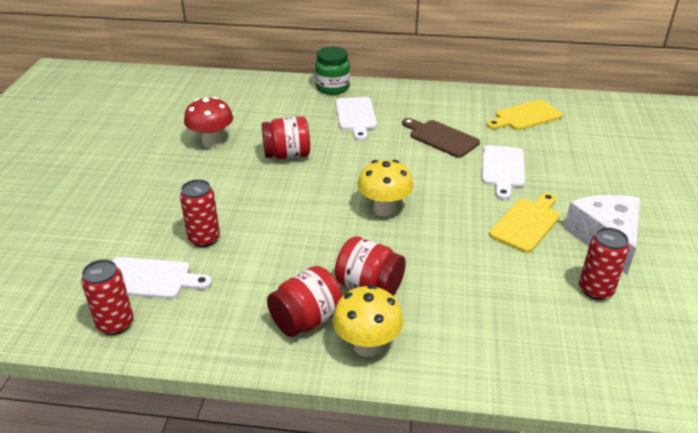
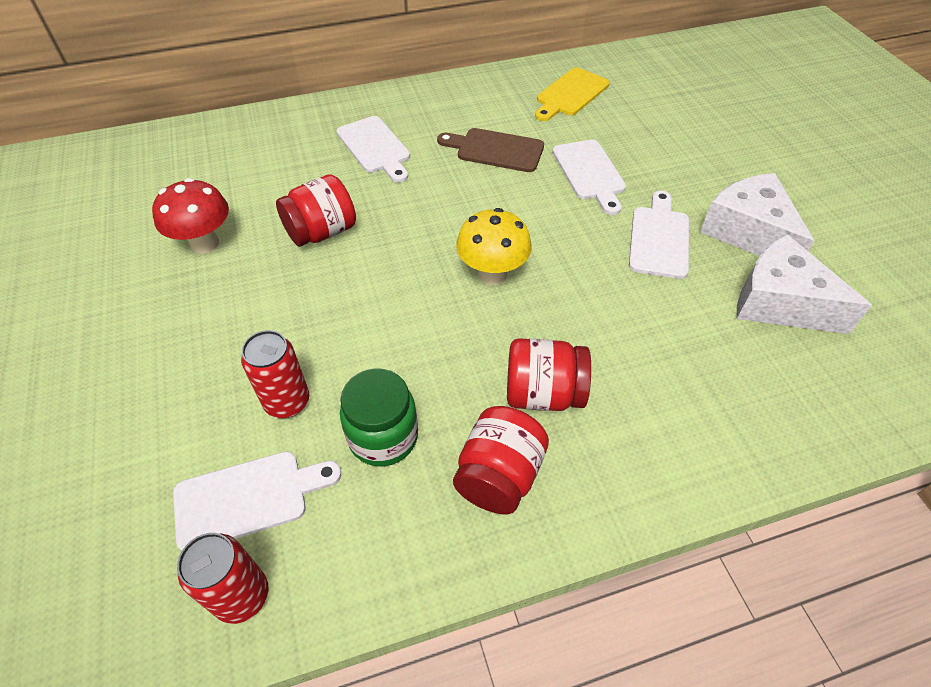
camera: 25 degrees left, 15 degrees up
(332, 88) = (320, 113): green jar -> green jar (383, 437)
(367, 346) = (593, 482): yellow mushroom -> none
(526, 223) = (659, 238): yellow cutting board -> white cutting board
(595, 290) = (779, 302): red can -> white cheese

